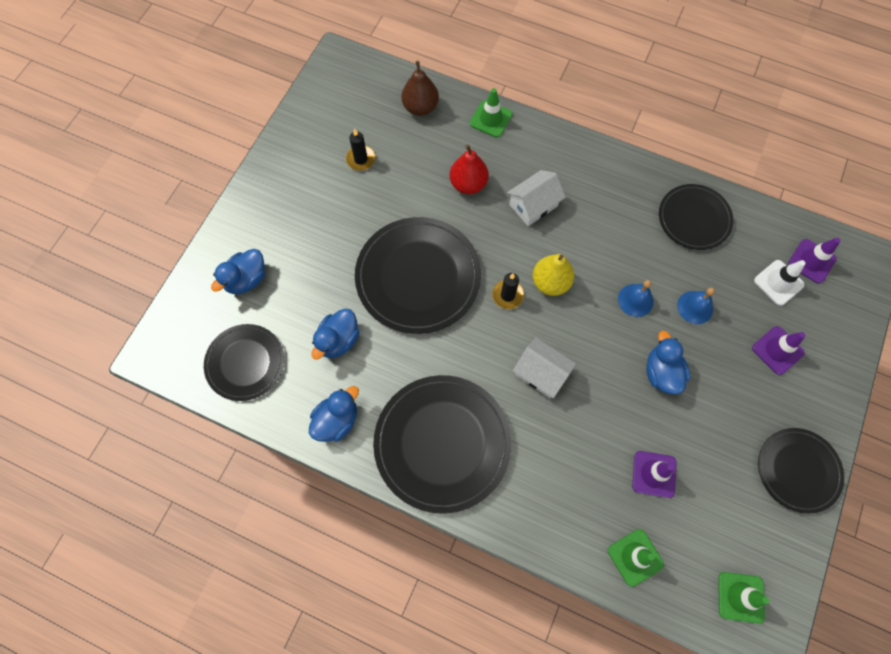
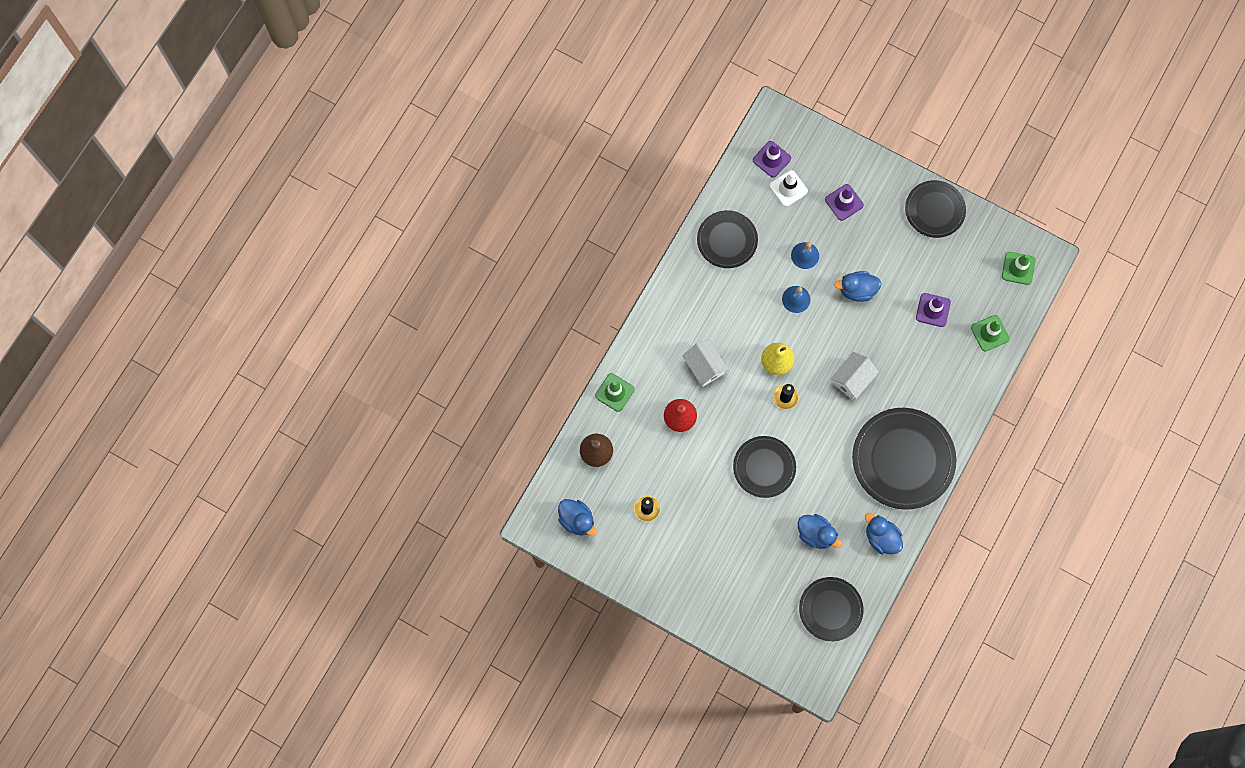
camera: 85 degrees left, 5 degrees up
(246, 279) = (757, 609): blue duck -> blue duck (577, 520)
(418, 277) = (764, 467): black plate -> black plate, size x0.61

